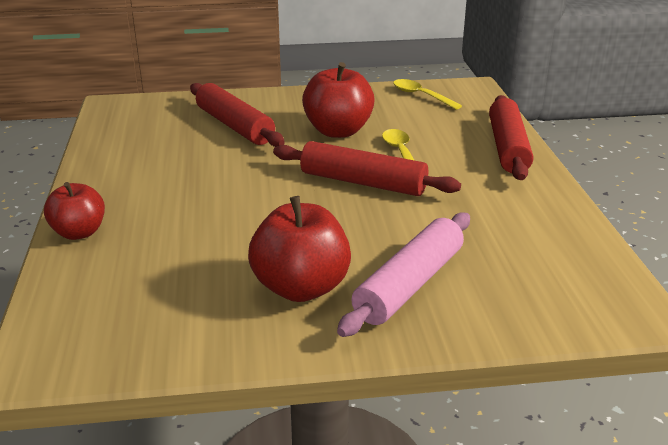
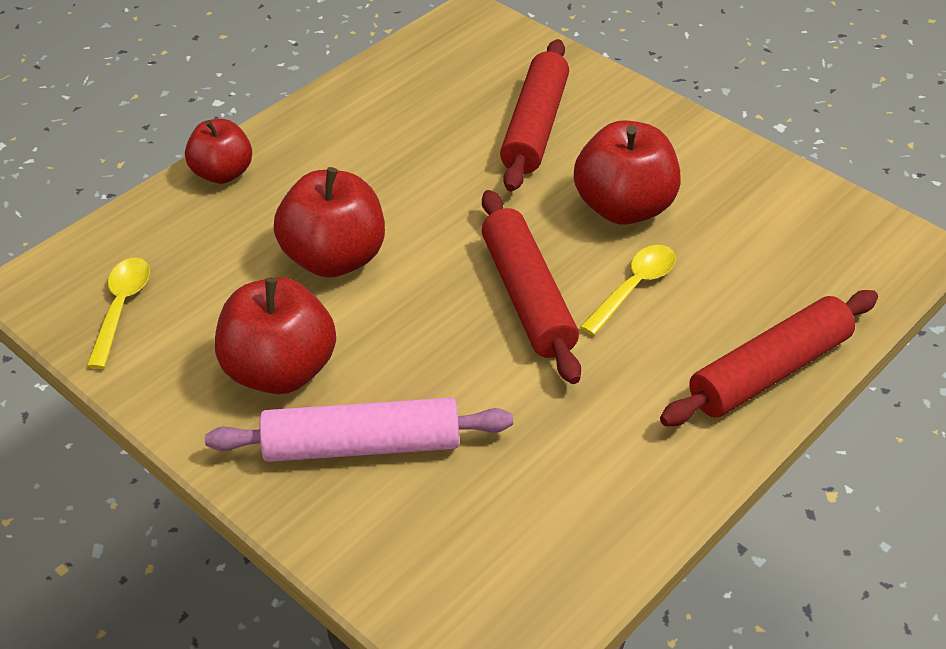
camera: 50 degrees right, 15 degrees up
(232, 226) = (334, 258): none -> red apple
(421, 96) = (816, 219): yellow spoon -> yellow spoon (121, 308)

